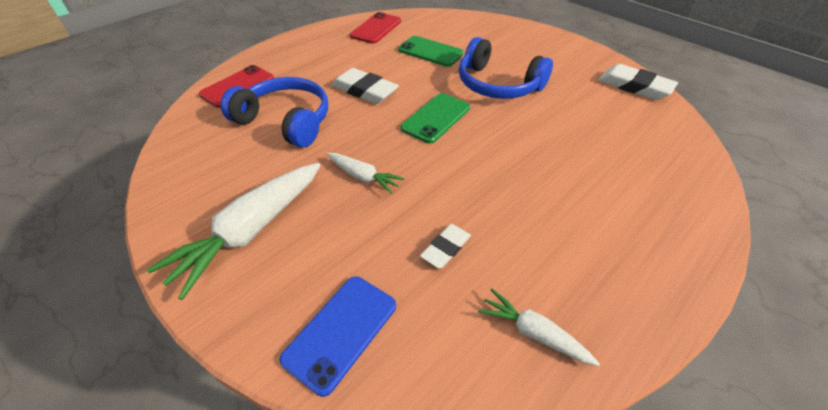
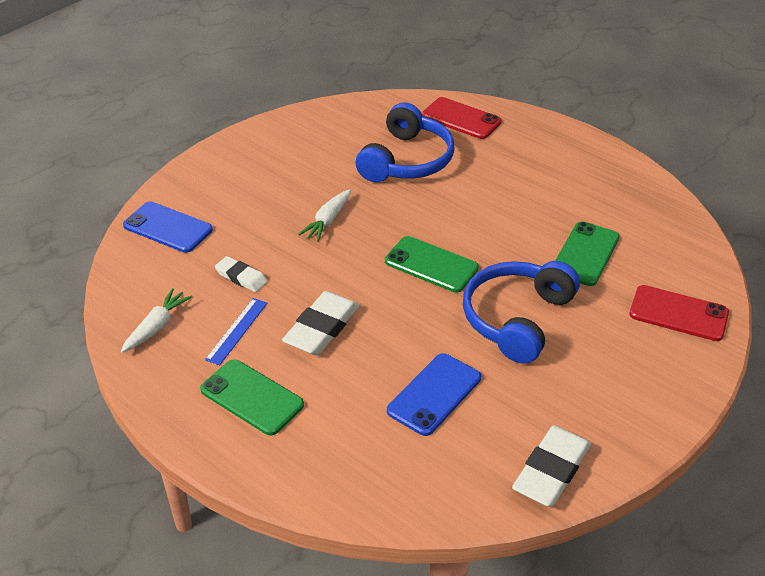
camera: 85 degrees right, 5 degrees down
(251, 231) = (260, 169): white carrot -> none
(365, 90) = (475, 206): white eraser -> white eraser (322, 328)
(376, 28) = (633, 200): red phone -> red phone (678, 314)
(530, 251) = (237, 331): none -> blue ruler
(583, 127) = (434, 394): none -> blue phone
(619, 238) = (252, 397): none -> green phone

